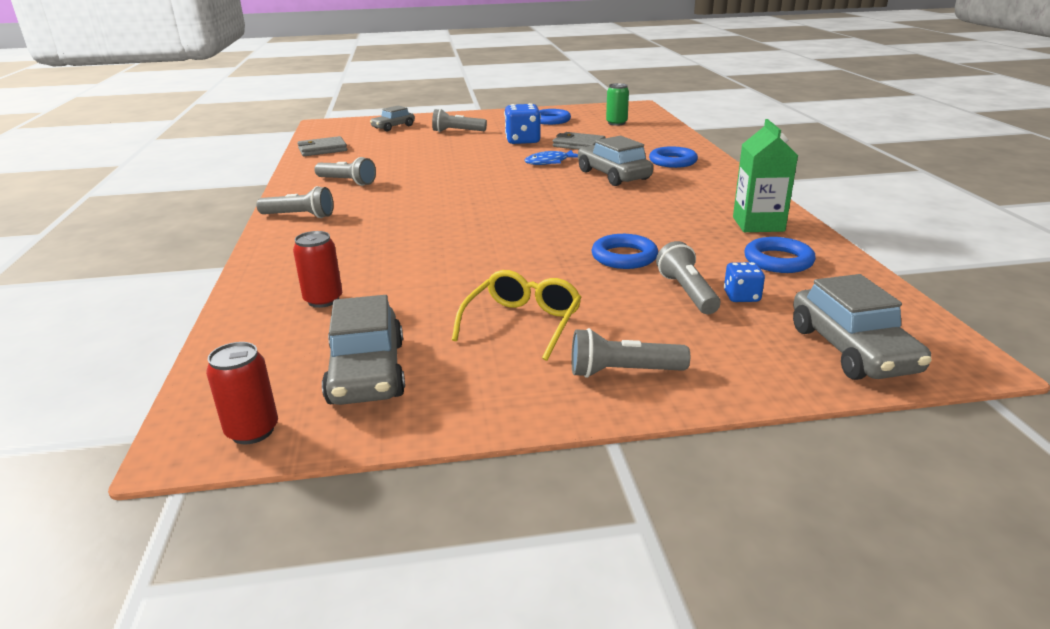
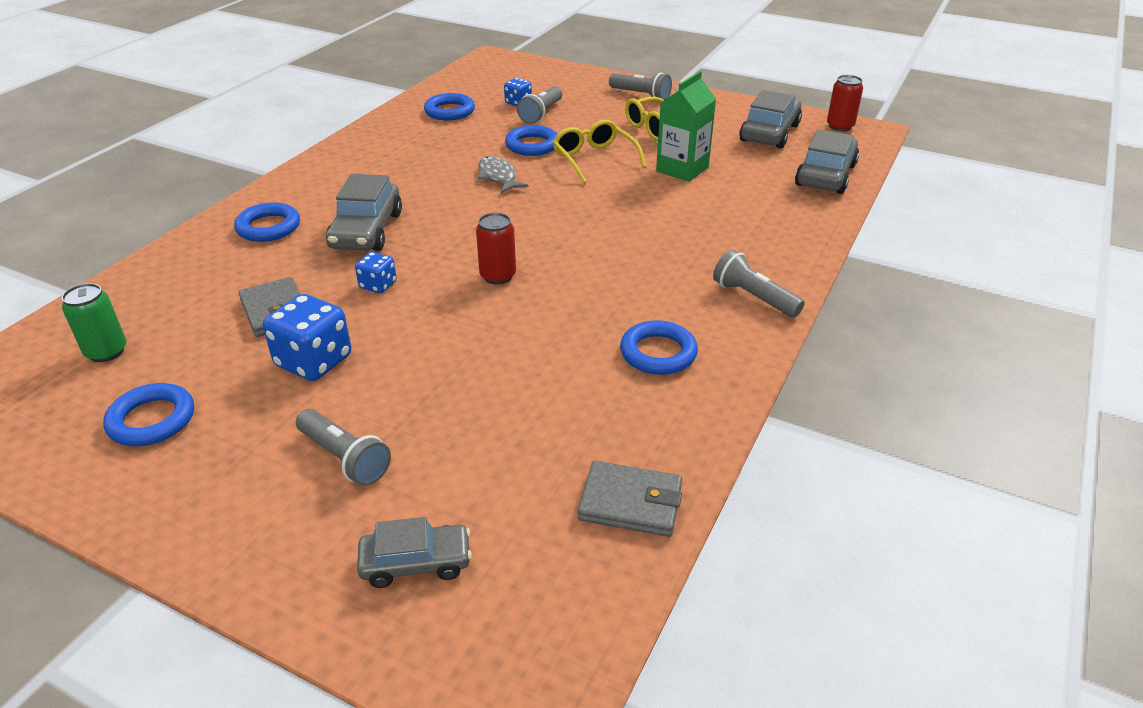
camera: 145 degrees left, 10 degrees up
(323, 300) = (774, 184): red can -> red can (498, 276)
(347, 182) = (658, 353): grey flashlight -> blue ring
(542, 264) = (594, 159): none -> yellow glasses
(550, 162) = (378, 285): blue fish -> blue dice
(598, 225) = (498, 177): none -> grey fish
(758, 224) = (394, 135): green carton -> green carton (682, 169)
(852, 349) = (524, 71): grey car -> grey car (825, 175)

